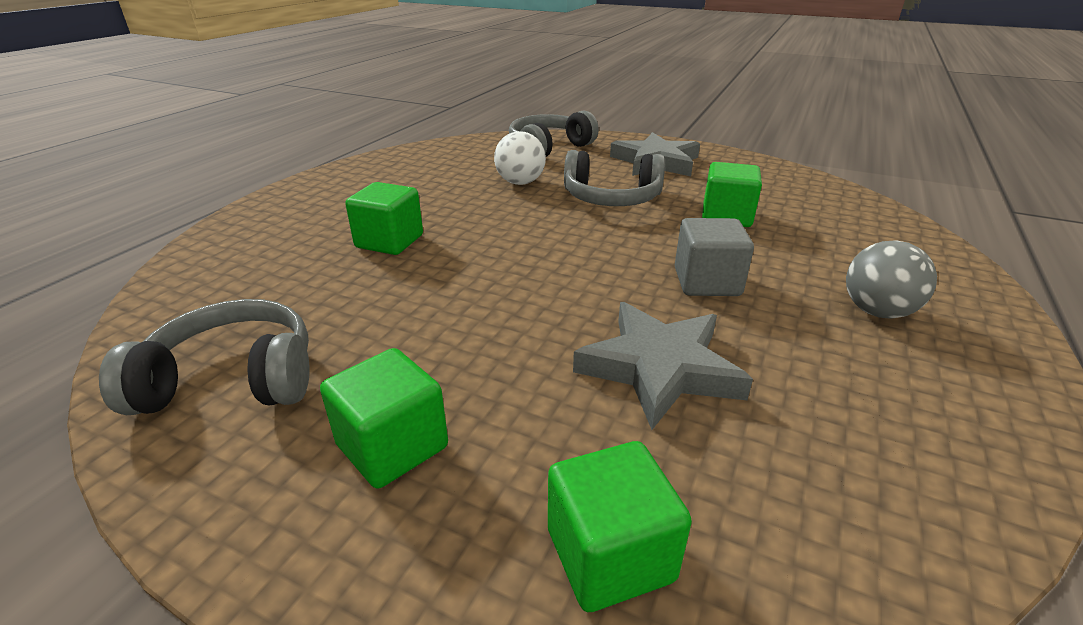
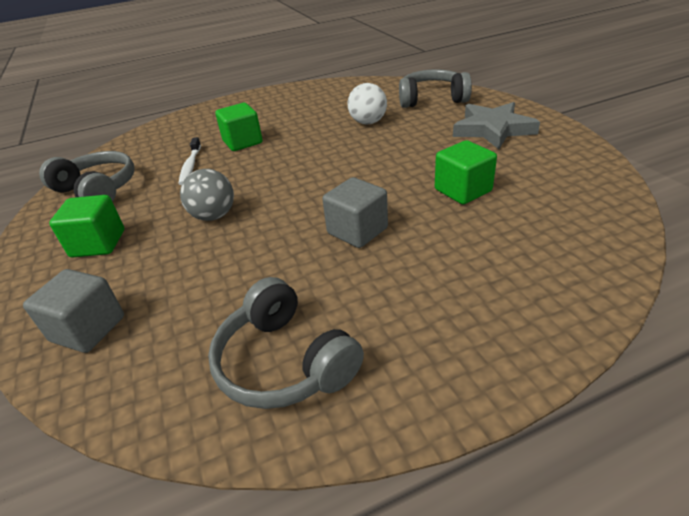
camera: 45 degrees right, 5 degrees up
(359, 291) = (190, 166): none -> white toothbrush
(610, 555) = (88, 329): green cube -> grey cube
(611, 198) = (405, 151): grey headphones -> grey headphones (284, 362)
(659, 368) = (241, 266): grey star -> none
(877, 311) = (432, 302): grey ball -> grey ball (214, 216)

